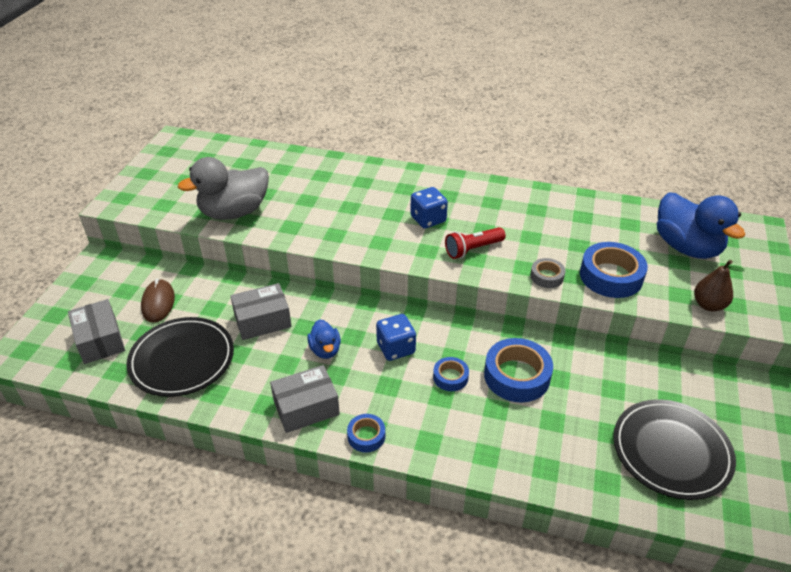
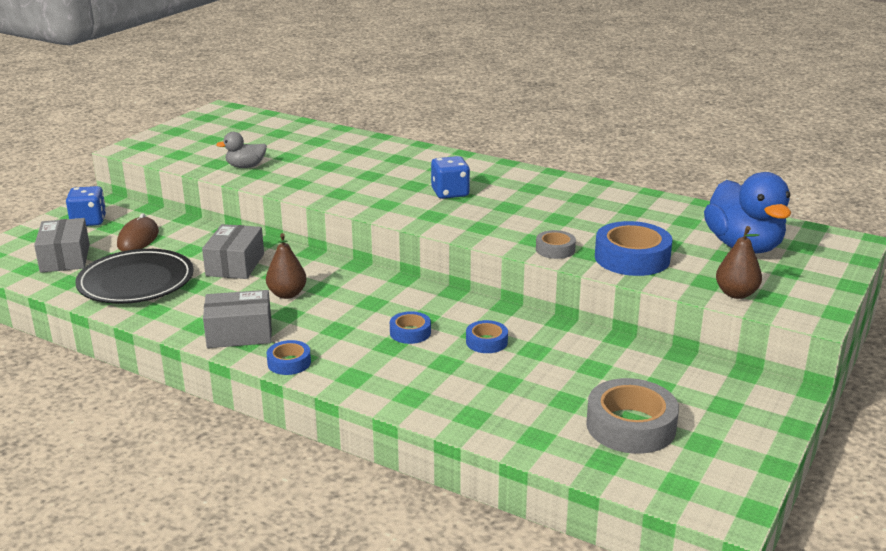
camera: 15 degrees right, 15 degrees down
(234, 212) = (245, 166): grey duck -> grey duck, size x0.50
(262, 321) = (235, 265): grey box -> grey box turned 75 degrees counterclockwise
(325, 350) = (287, 294): blue duck -> brown pear
(396, 348) = (364, 303): blue dice -> blue dice (89, 221)
(473, 249) = (484, 220): red flashlight -> none
(517, 376) = (486, 342): blue tape -> blue tape, size x0.53
(671, 451) = (630, 426): black plate -> grey tape

